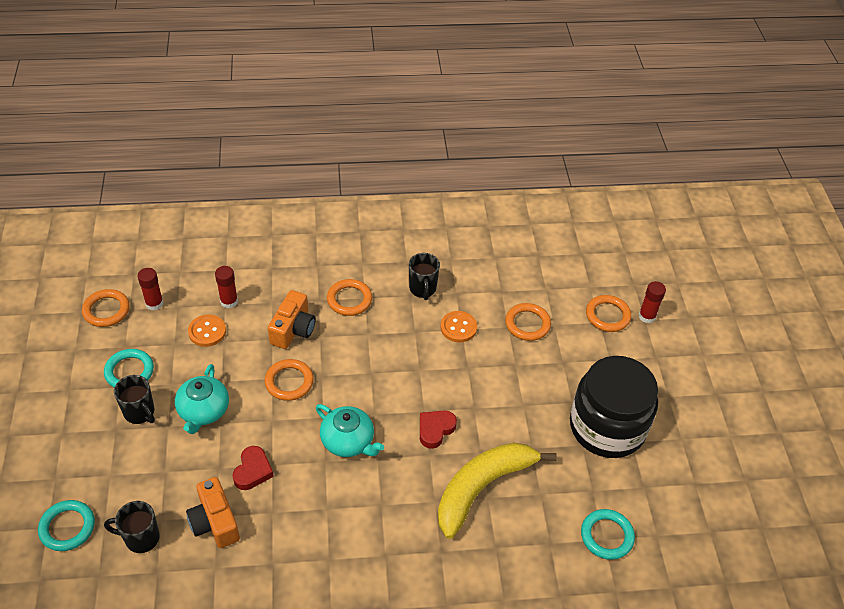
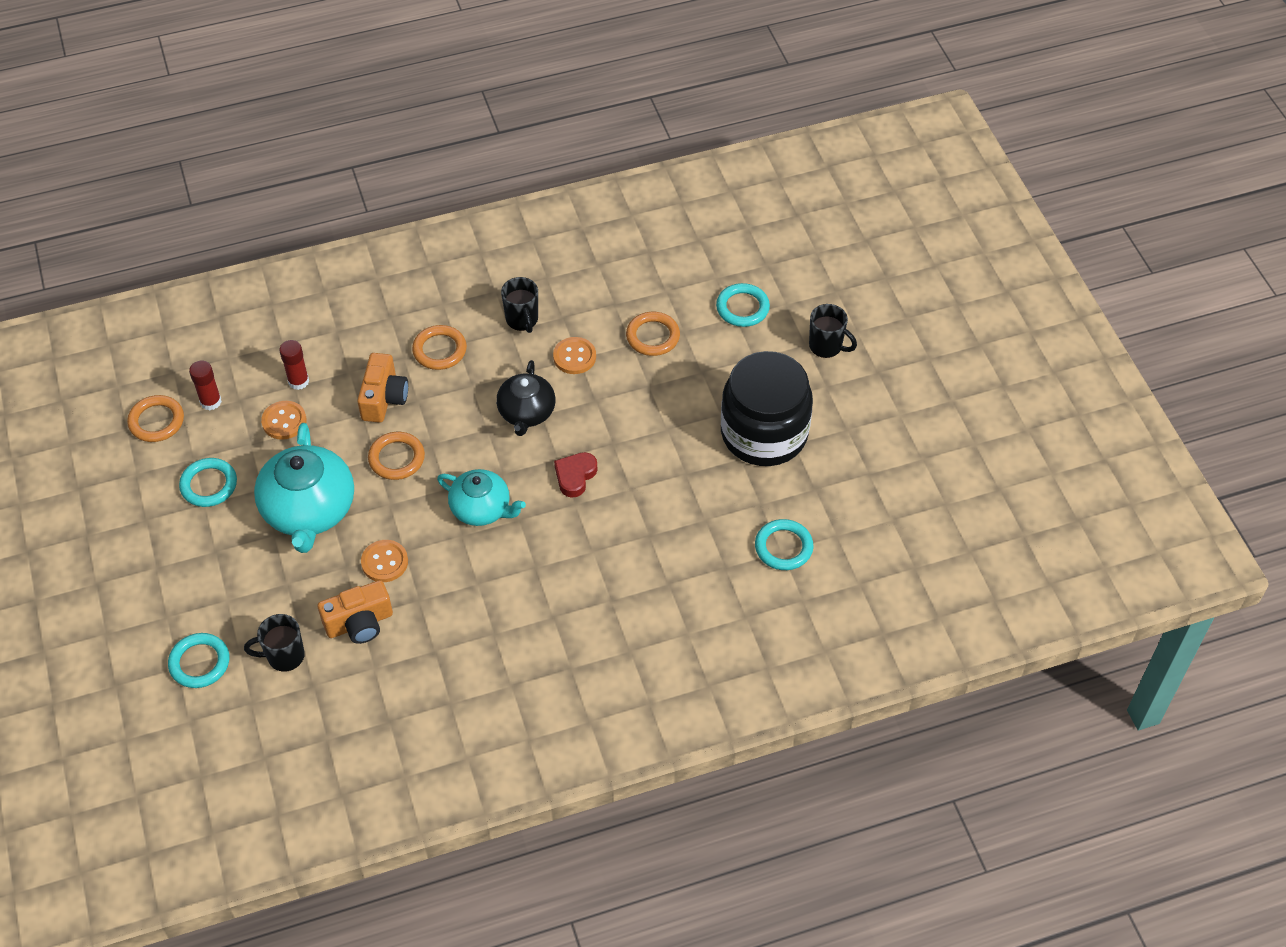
camera: 10 degrees left, 5 degrees up
(140, 413) = (237, 527): black mug -> black mug (826, 346)
(203, 411) = (309, 510): turquoise teapot -> turquoise teapot, size x1.60
(215, 522) = (359, 623): orange camera -> orange camera turned 75 degrees counterclockwise
(253, 471) = (384, 562): red heart -> orange button
(407, 366) = (526, 413): none -> black teapot
(482, 488) = (640, 526): yellow banana -> none
(607, 315) = (742, 308): orange ring -> turquoise ring
(647, 316) = (787, 299): red glue stick -> none

